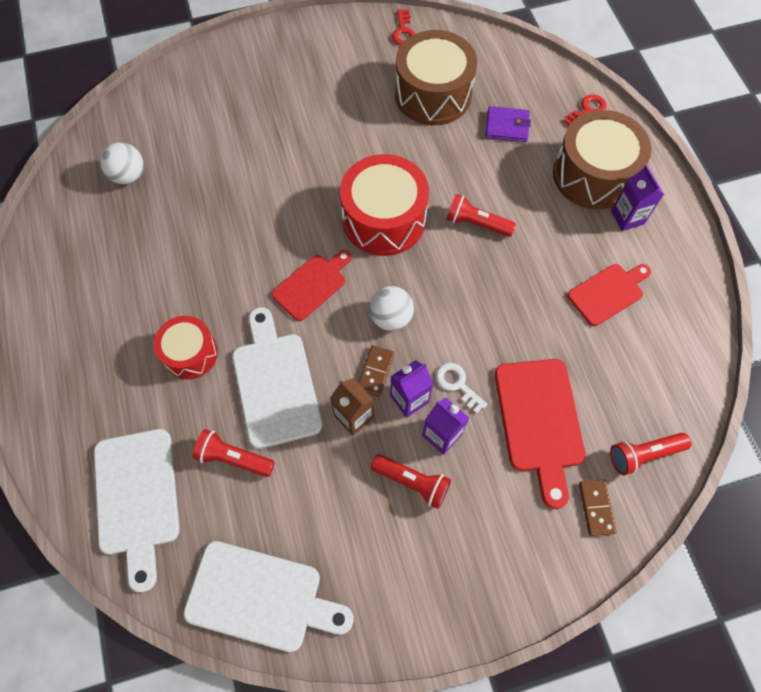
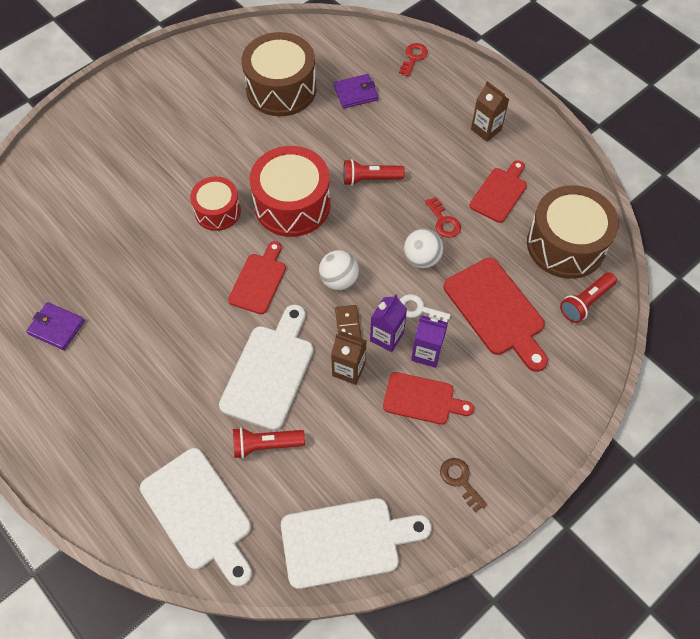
camera: 25 degrees left, 5 degrees down
(103, 252) = (56, 327): none -> purple wallet
(128, 175) = (44, 254): white ball -> white ball (421, 258)
(190, 353) = (182, 378): red drum -> red drum (217, 211)
(275, 384) = (269, 372): white cutting board -> white cutting board turned 60 degrees clockwise
(403, 32) = (229, 46): red key -> red key (443, 221)
(408, 589) = (460, 480): none -> brown key
(412, 482) = (422, 399): red flashlight -> red cutting board
(593, 175) = (443, 106): brown drum -> brown drum (566, 244)
(596, 508) = (570, 356): brown domino -> none
(627, 217) = (486, 129): purple carton -> brown carton

